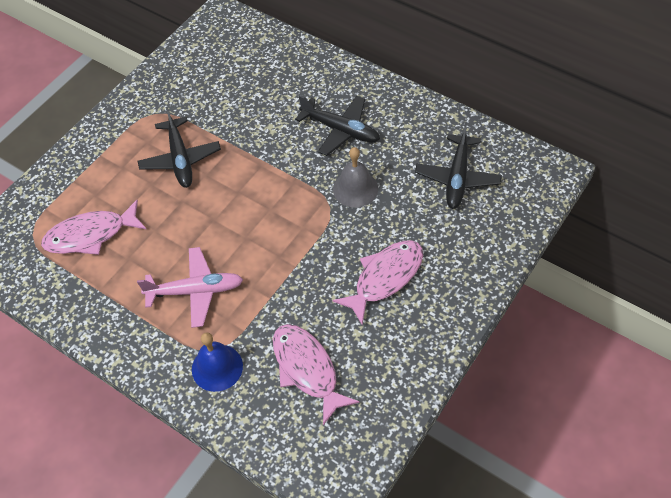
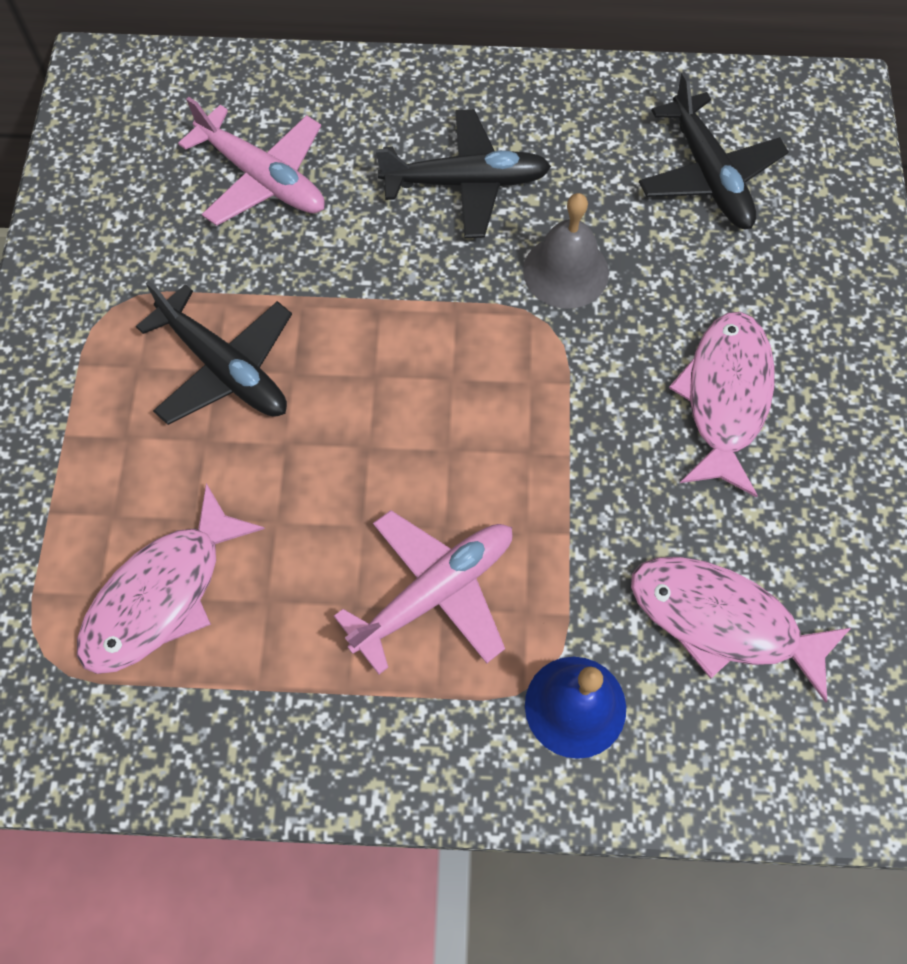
camera: 35 degrees left, 10 degrees up
(254, 88) = (262, 178): none -> pink plane

